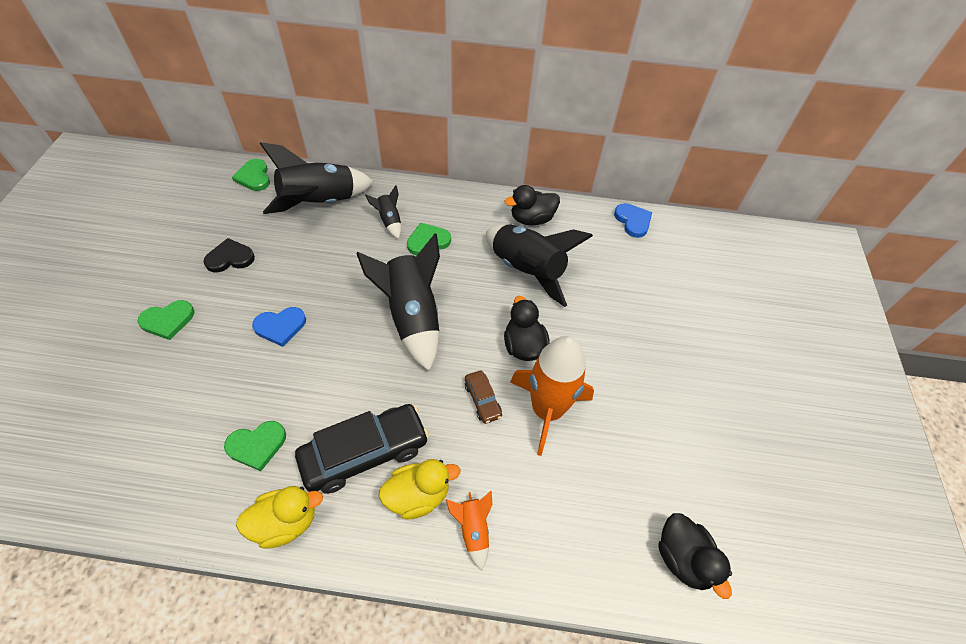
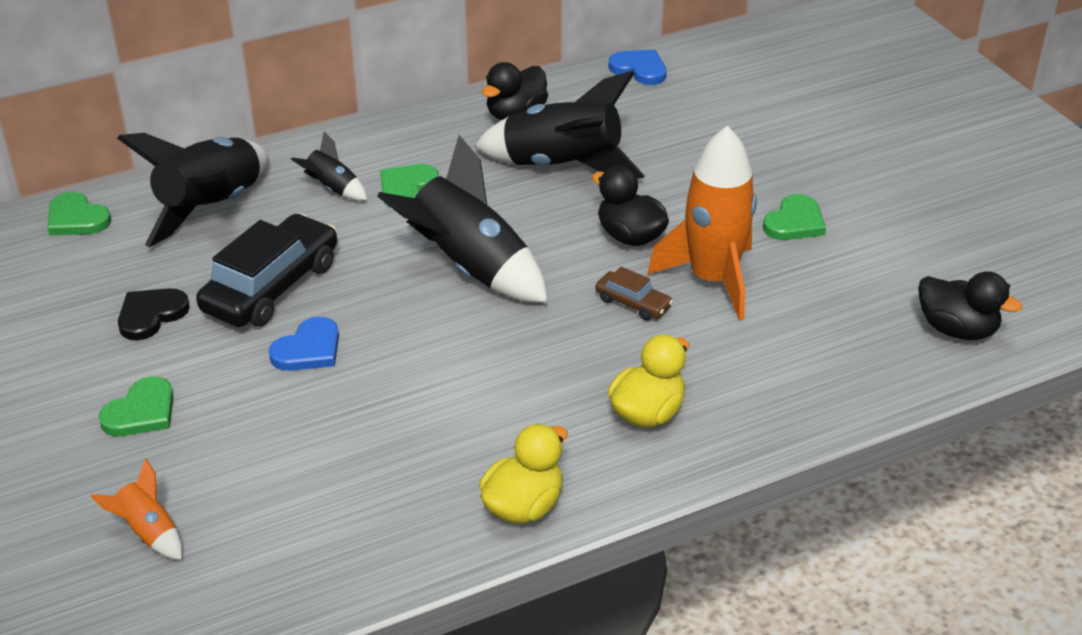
camera: 30 degrees left, 15 degrees down
(257, 445) = (410, 464): green heart -> green heart (794, 222)
(365, 453) = (548, 408): black car -> black car (271, 287)
(473, 529) = (734, 410): orange rocket -> orange rocket (149, 532)

